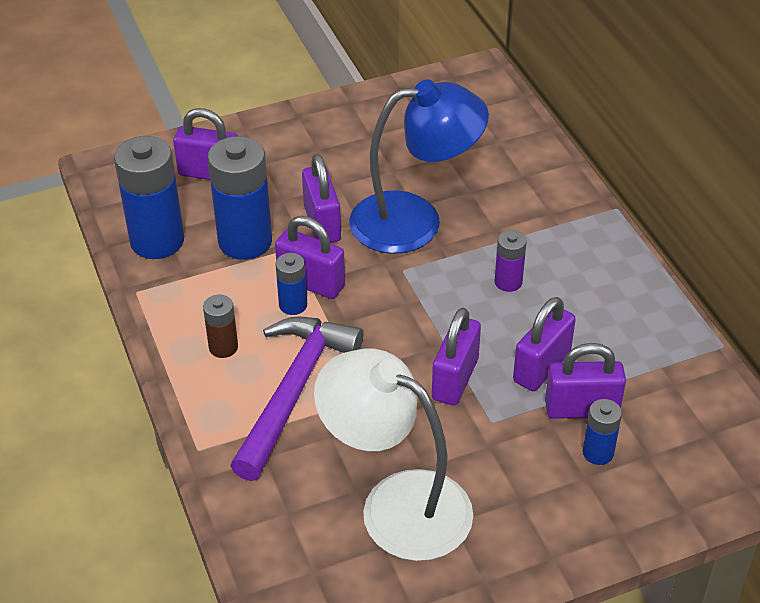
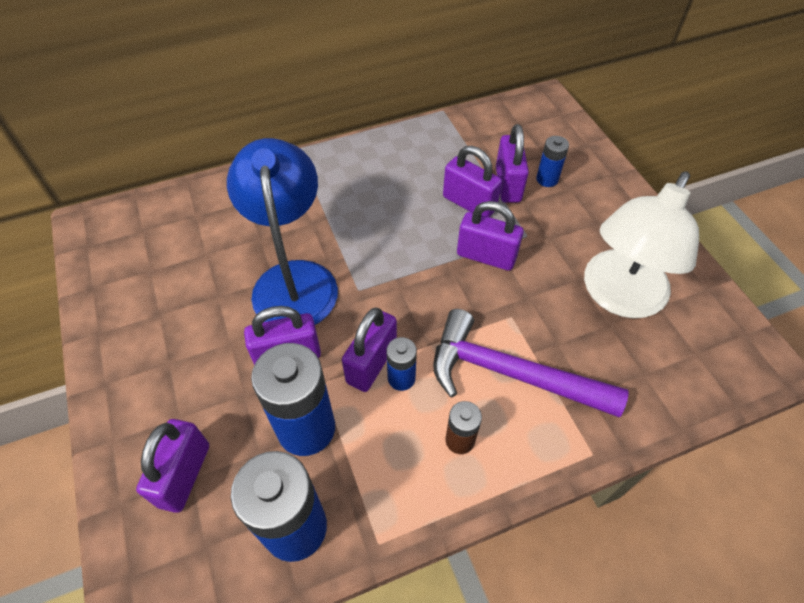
camera: 90 degrees left, 10 degrees up
(508, 282) = (377, 218): purple battery -> none

